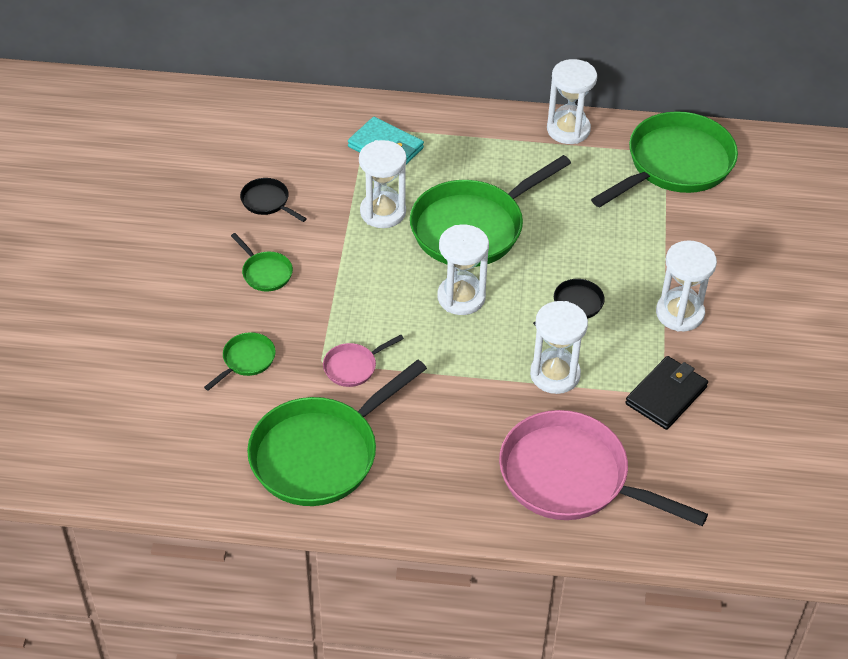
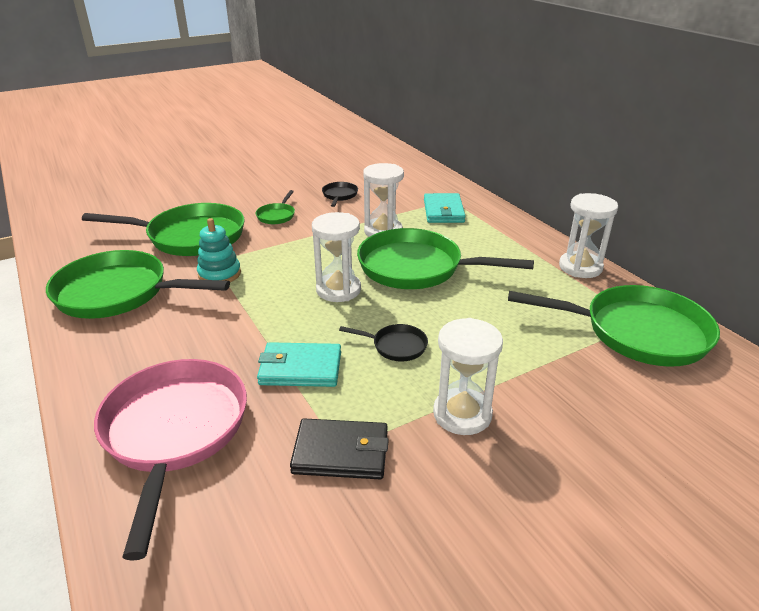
camera: 55 degrees right, 15 degrees down
(246, 360) = (190, 237): green pan -> green pan, size x2.30
(353, 367) = (219, 274): pink pan -> turquoise stacking toy
(555, 374) = (300, 368): white hourglass -> turquoise wallet

